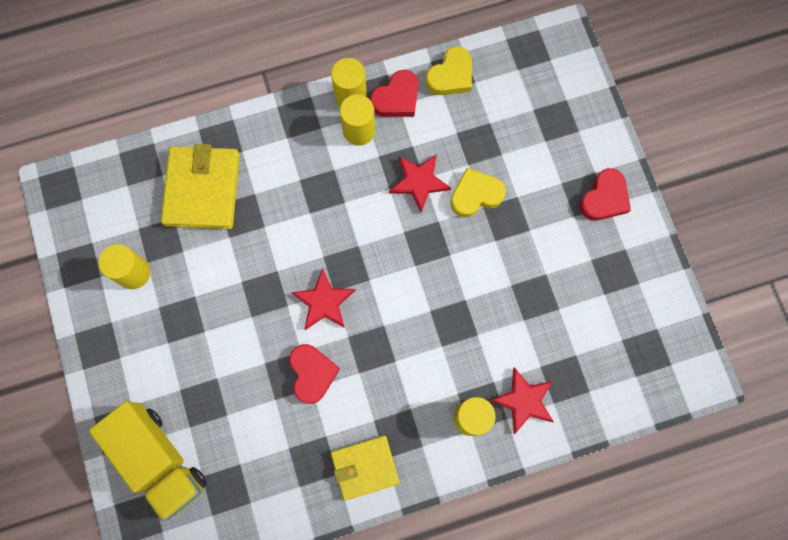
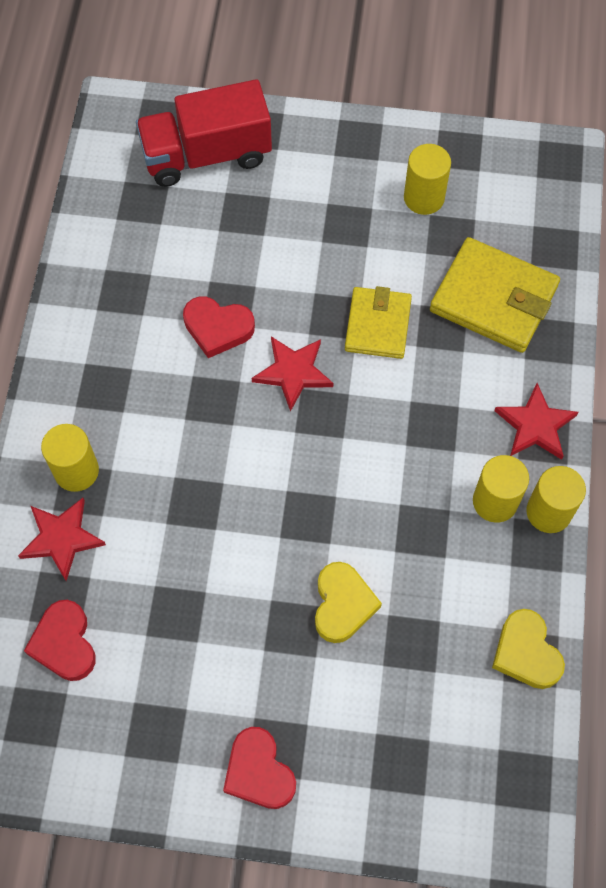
camera: 115 degrees right, 10 degrees down
(159, 460) = (206, 154): yellow truck -> red truck
(365, 467) = (87, 339): yellow wallet -> yellow wallet (378, 325)
(396, 98) = (521, 567): red heart -> red heart (64, 643)
(419, 182) = (392, 543): red star -> red star (535, 425)

